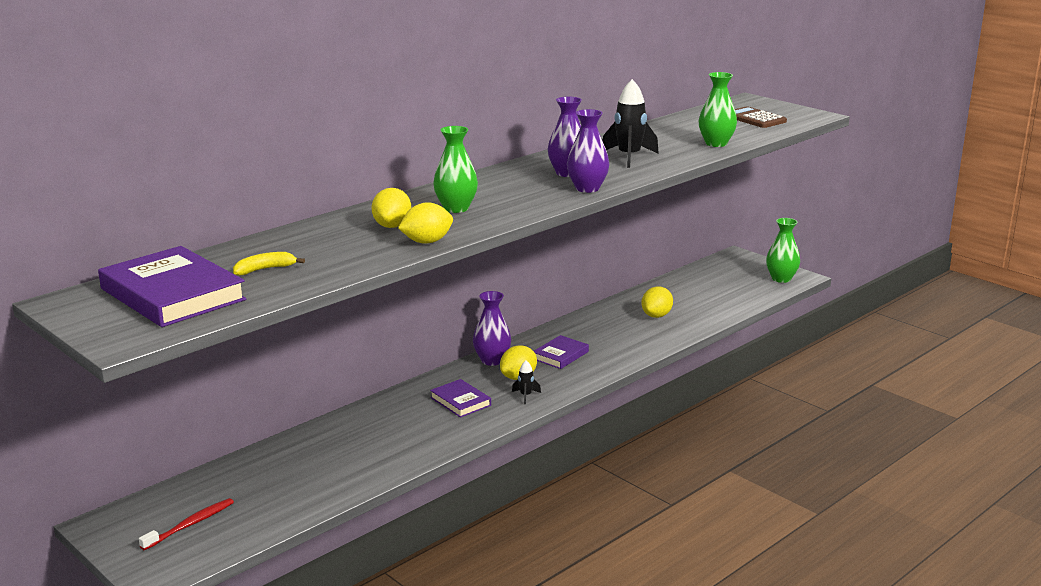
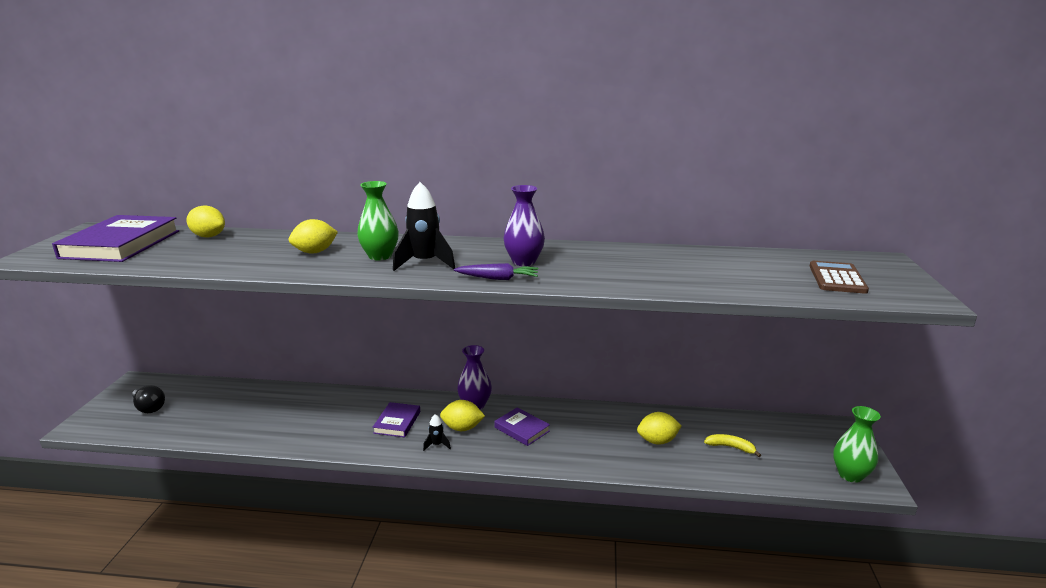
camera: 50 degrees right, 0 degrees up
(190, 525) = (149, 407): red toothbrush -> black light bulb
(265, 269) = (187, 249): yellow banana -> yellow banana (731, 447)
(427, 242) = (292, 270): yellow lemon -> yellow lemon (208, 236)
(560, 355) = (522, 429): purple book -> purple book turned 45 degrees clockwise
(587, 188) = (498, 278): purple vase -> purple carrot
(629, 157) = (608, 268): black rocket -> black rocket (425, 263)
(716, 143) = (722, 286): green vase -> none

